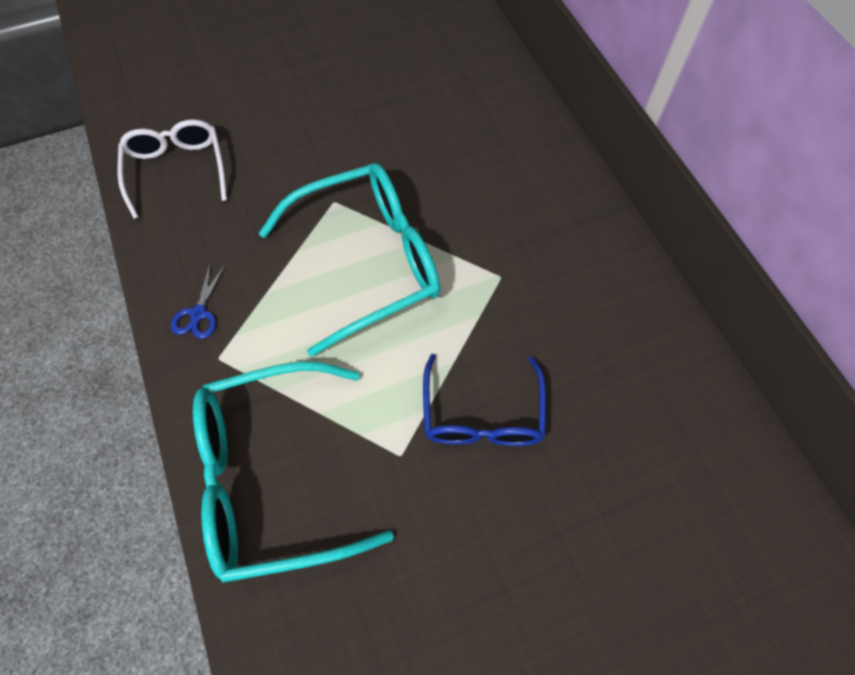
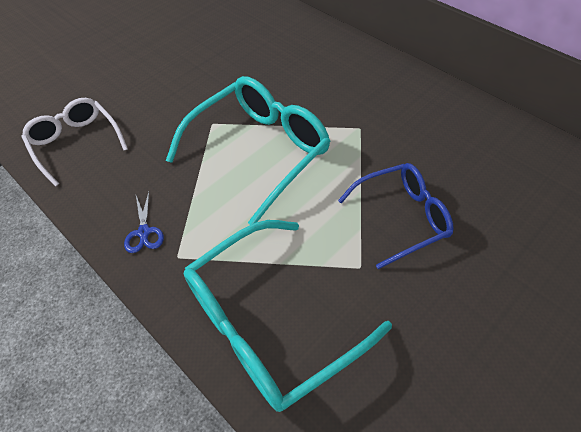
camera: 20 degrees left, 10 degrees down
(482, 415) = (402, 217): blue glasses -> blue glasses turned 90 degrees counterclockwise

